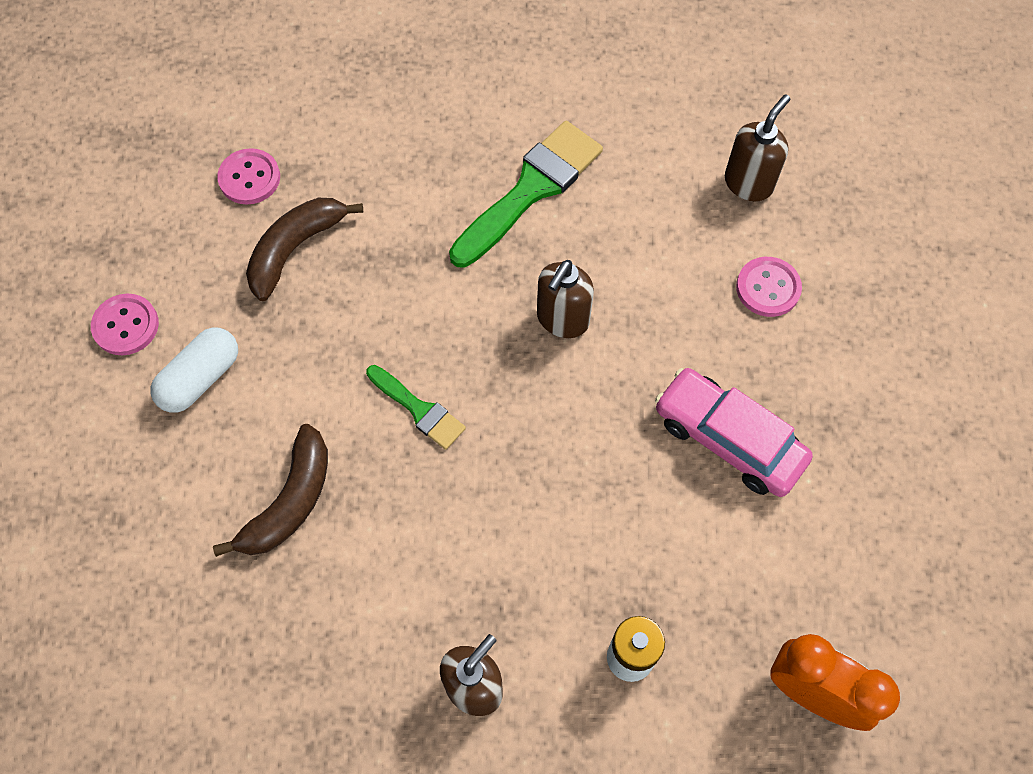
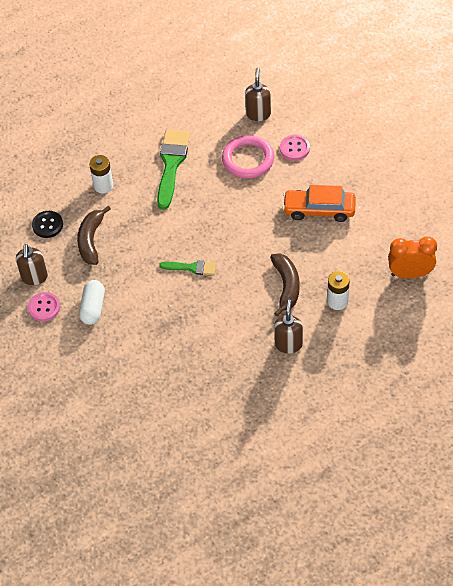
camera: 30 degrees left, 10 degrees down
(249, 178) = (47, 225): pink button -> black button
(290, 501) = (167, 327): brown banana -> brown banana (286, 286)
(391, 161) = (103, 185): none -> white battery
(562, 319) = (223, 204): brown soap dispenser -> brown soap dispenser (34, 277)
(669, 259) = (248, 159): none -> pink ring
(728, 439) = (319, 209): pink car -> orange car

